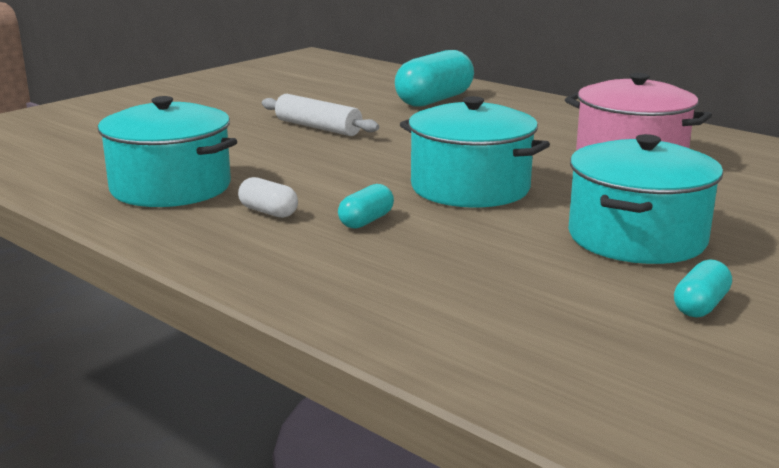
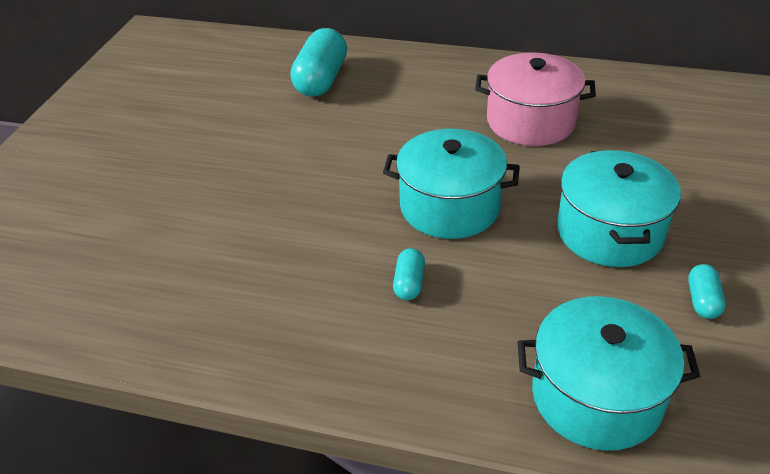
camera: 25 degrees left, 20 degrees up
(171, 187) = (207, 295): turquoise pot -> turquoise pot (596, 396)
(268, 212) = (322, 300): white capsule -> none
(318, 128) = (257, 155): white rolling pin -> none

